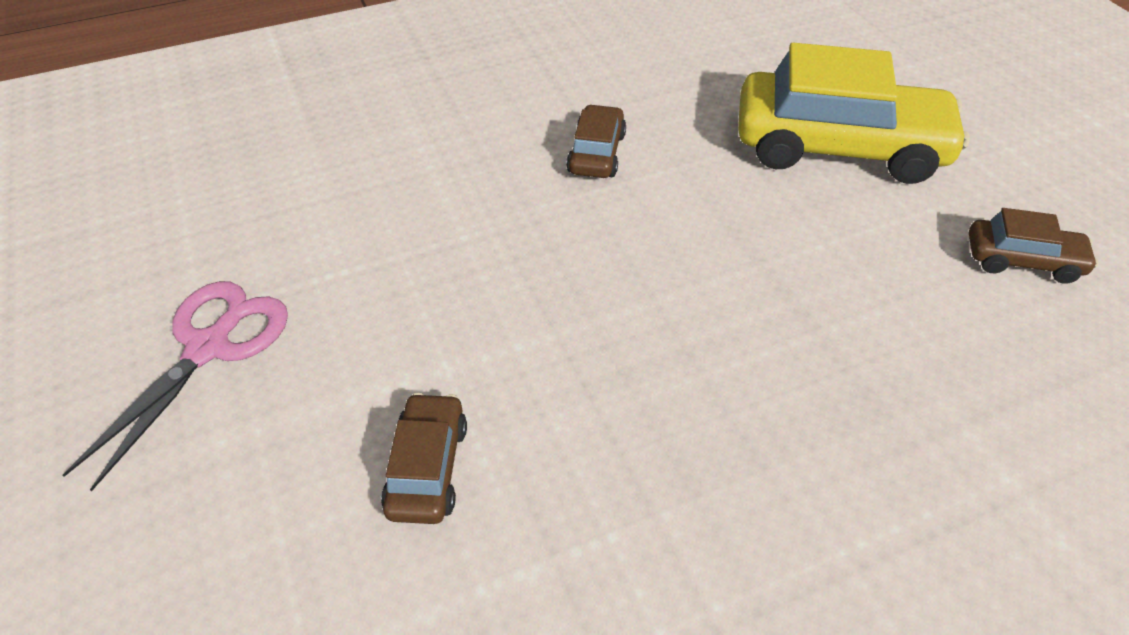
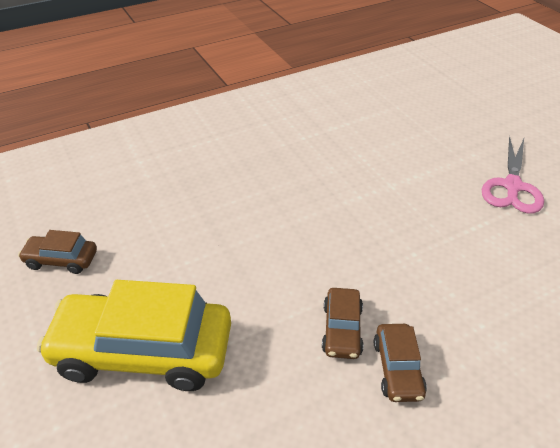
camera: 175 degrees right, 5 degrees down
(427, 468) = (382, 151): brown car -> brown car (397, 369)

